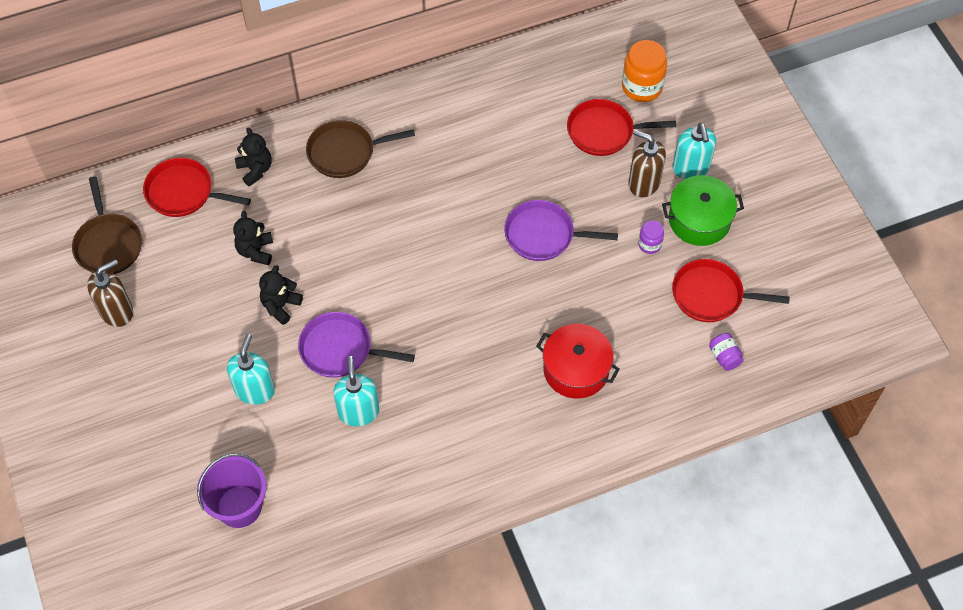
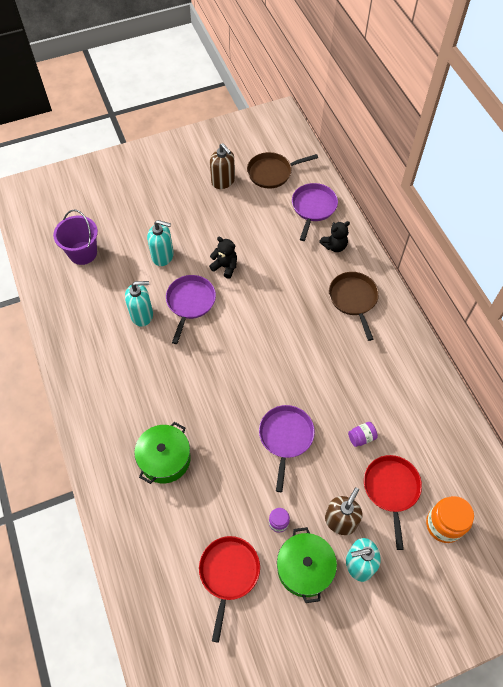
camera: 90 degrees right, 0 degrees up
(183, 192) = (313, 207): red pan -> purple pan
(256, 251) = (268, 250): black teddy bear -> none
(576, 369) = (165, 459): red pot -> green pot
(724, 357) = (169, 580): purple jar -> purple jar (361, 437)

